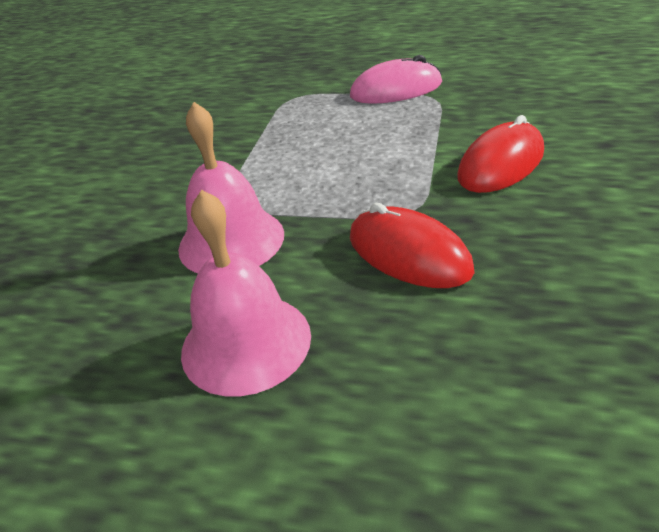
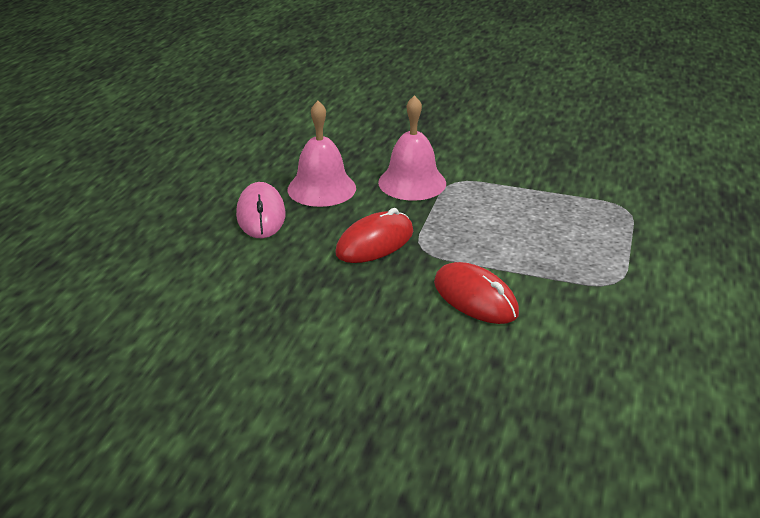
camera: 90 degrees right, 5 degrees down
(396, 90) = (634, 263): pink mouse -> pink mouse (261, 215)

